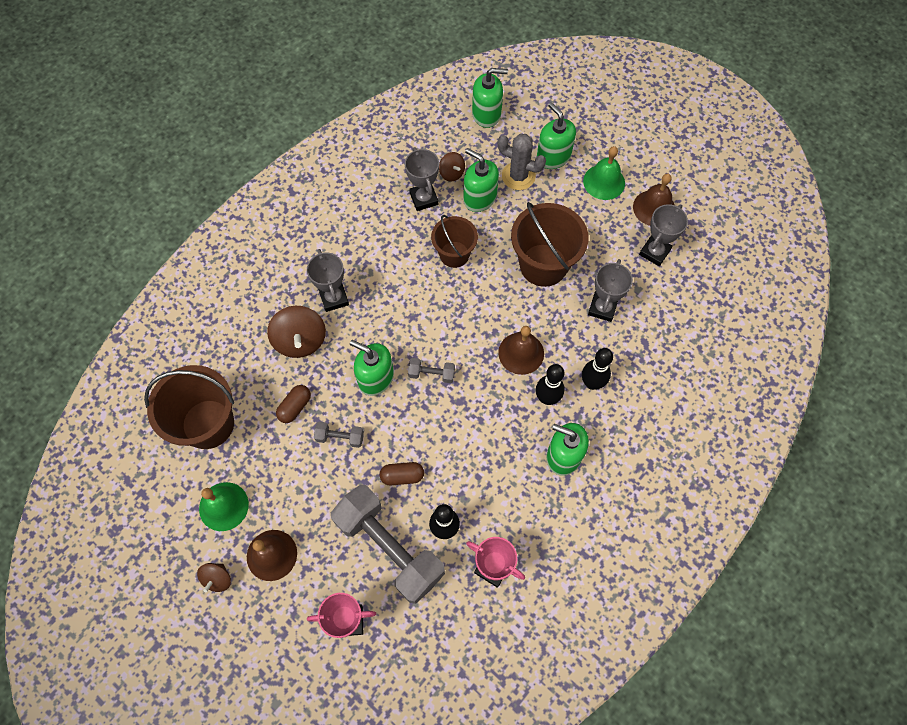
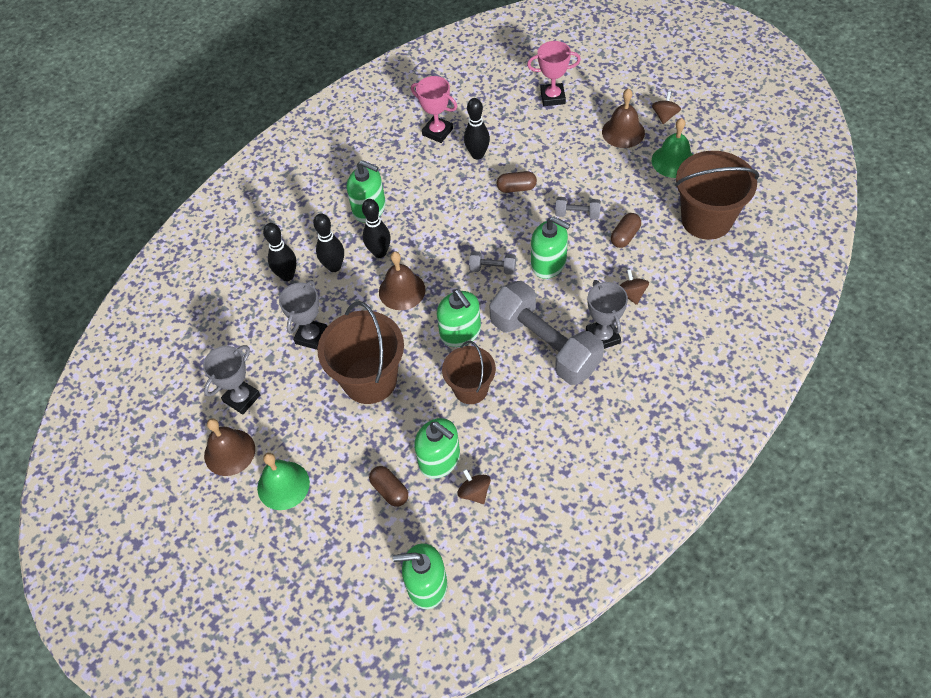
camera: 175 degrees left, 10 degrees down
(300, 340) = (631, 294): brown spinning top -> brown spinning top, size x0.56
(389, 547) = (524, 141): grey dumbbell -> grey dumbbell (545, 345)
(424, 199) = (509, 456): grey trophy -> none
(518, 176) = (390, 490): grey cactus -> brown capsule
(553, 156) = (342, 520): green soap dispenser -> green soap dispenser (460, 332)
(638, 374) = (287, 275): none -> black bowling pin

